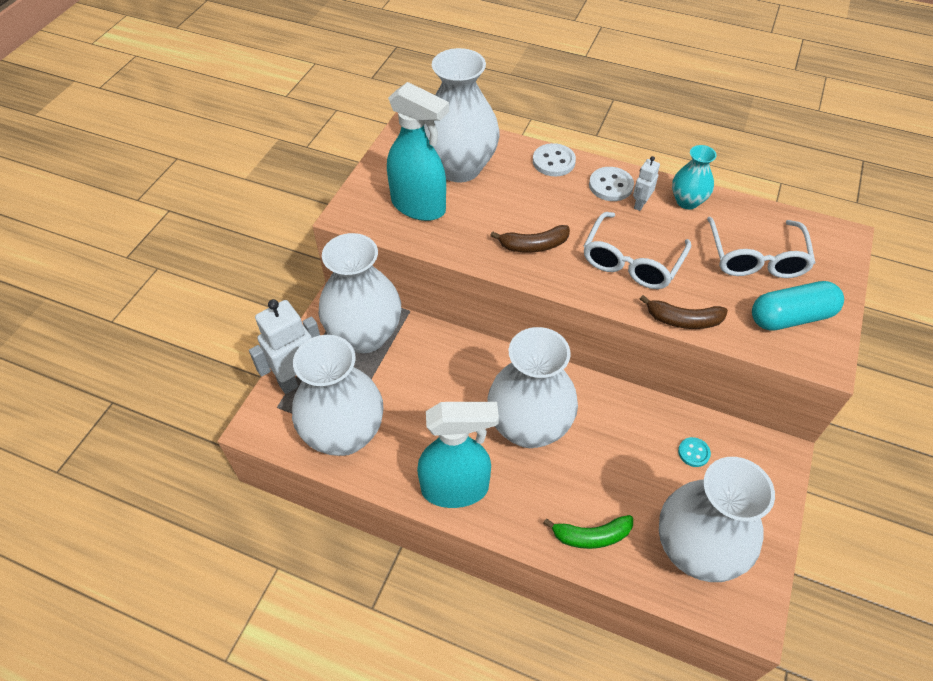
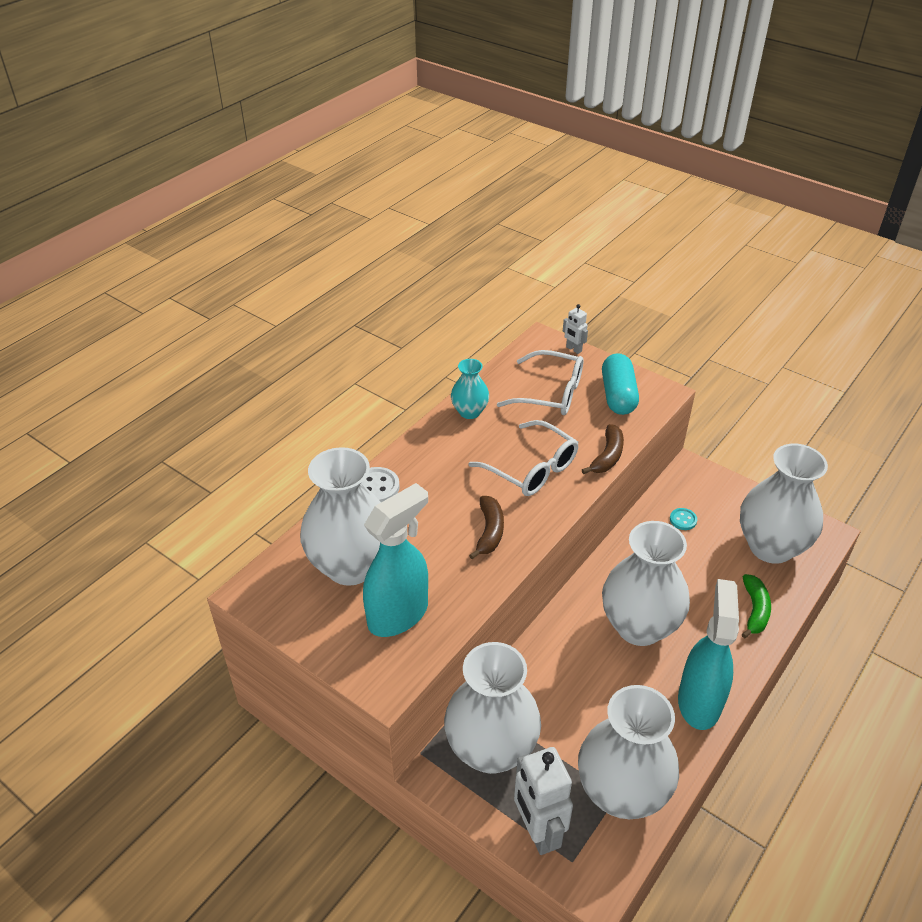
camera: 75 degrees left, 10 degrees down
(610, 185) = (428, 455): white button -> none
(640, 204) = (461, 443): white robot -> white robot (573, 349)

